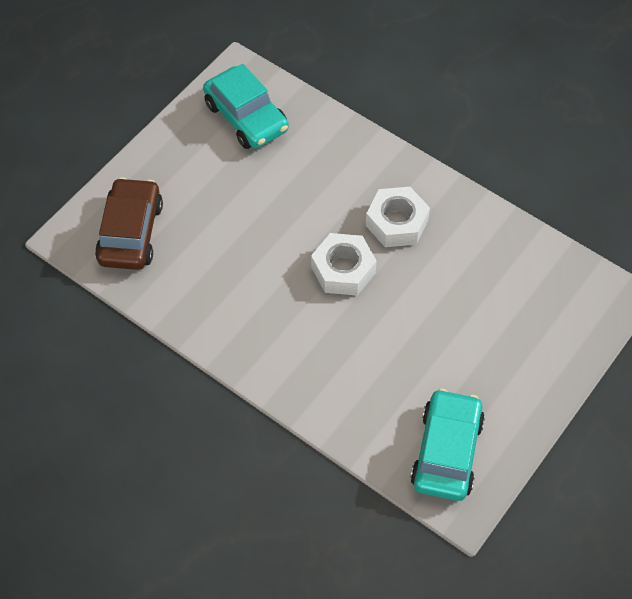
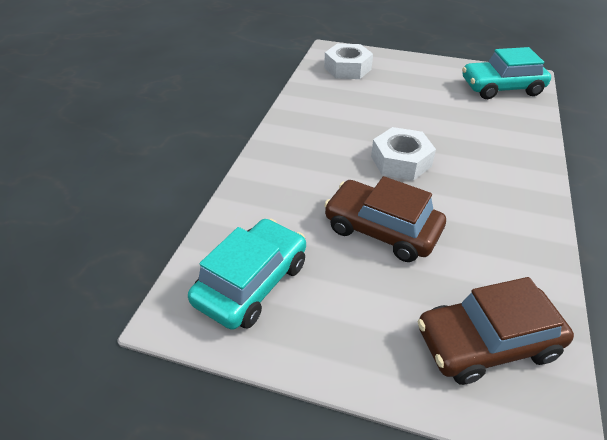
camera: 110 degrees left, 15 degrees down
(260, 216) = (382, 229): none -> brown car
(397, 223) = (332, 143): white nut -> white nut (347, 68)

